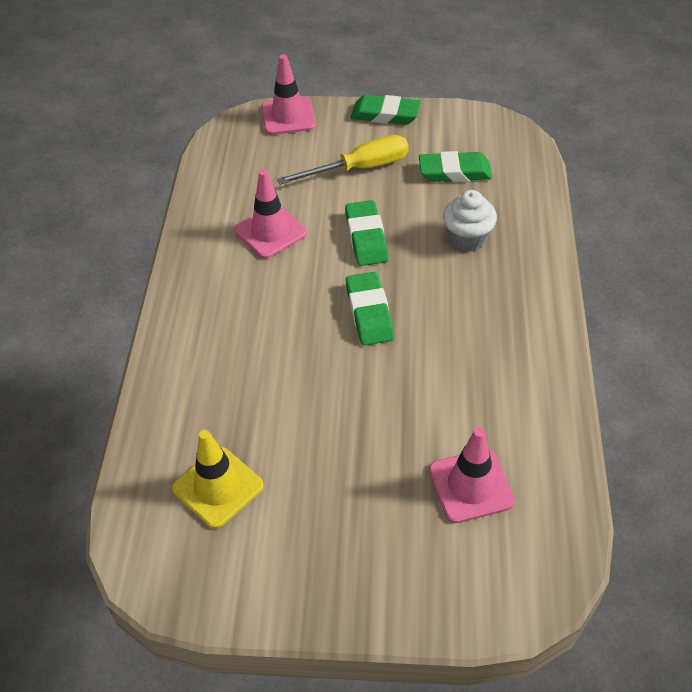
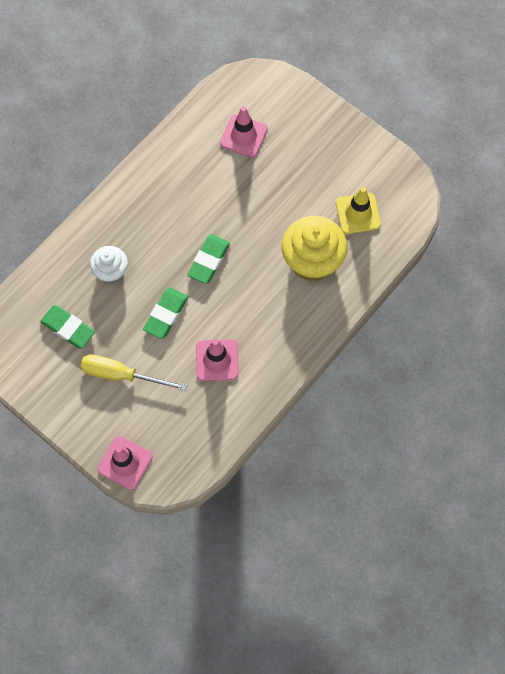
camera: 145 degrees left, 20 degrees up
(238, 389) = (312, 261): none -> yellow cupcake
(385, 114) = (61, 414): green eraser -> none

